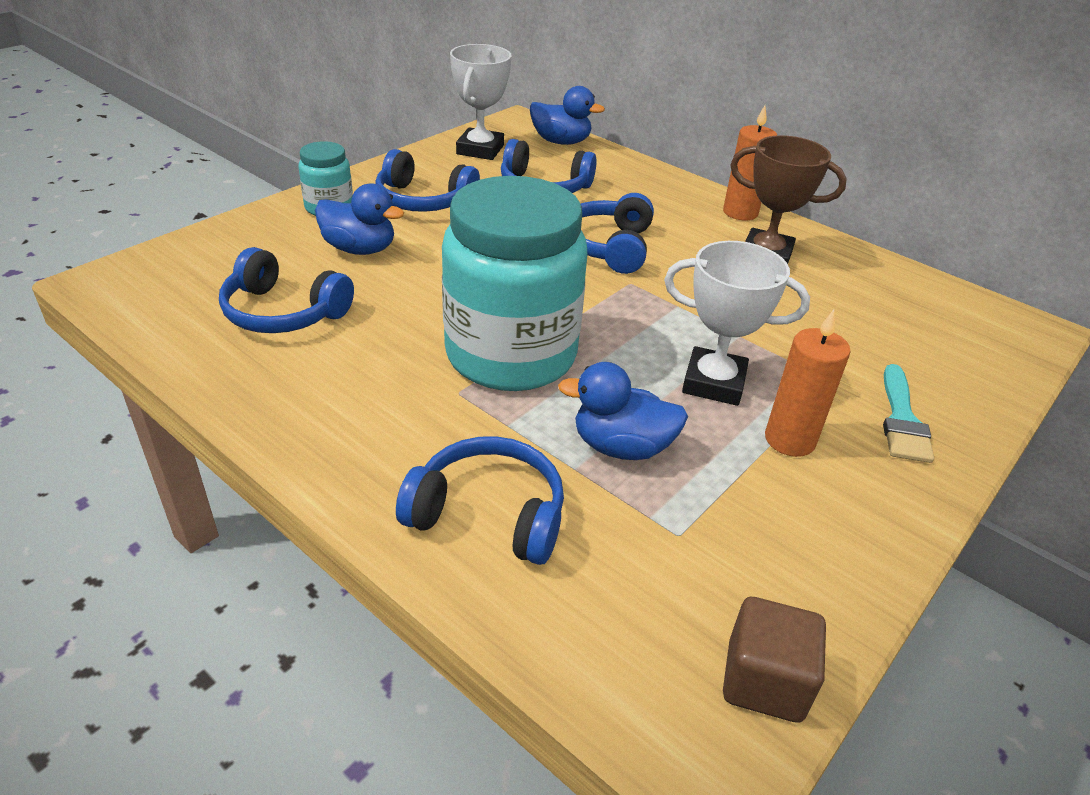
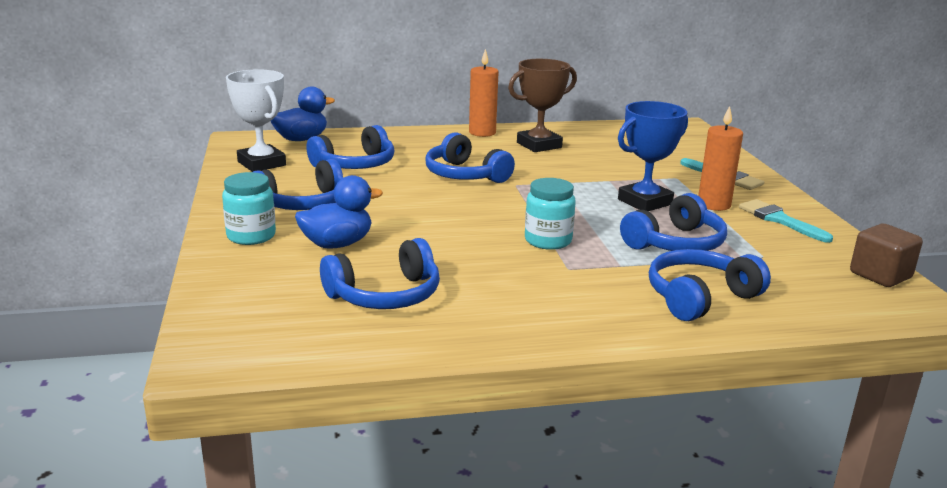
camera: 50 degrees left, 15 degrees down
(511, 355) = (548, 241): turquoise jar -> turquoise jar, size x0.46
(621, 447) = (676, 243): blue duck -> blue headphones
(714, 383) = (644, 202): white trophy -> blue trophy
(825, 516) = (779, 220): none -> turquoise brush

